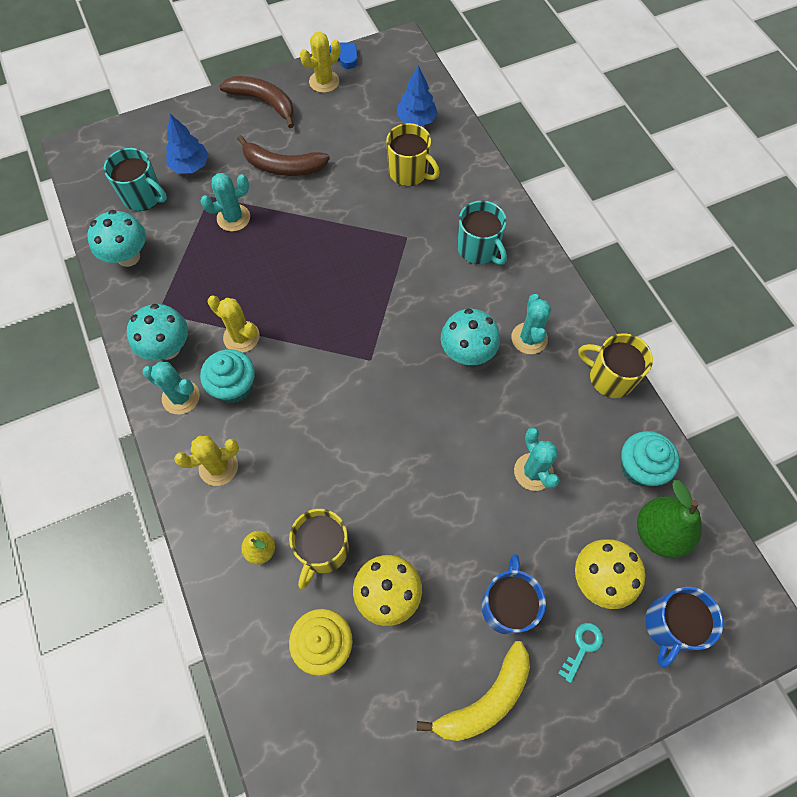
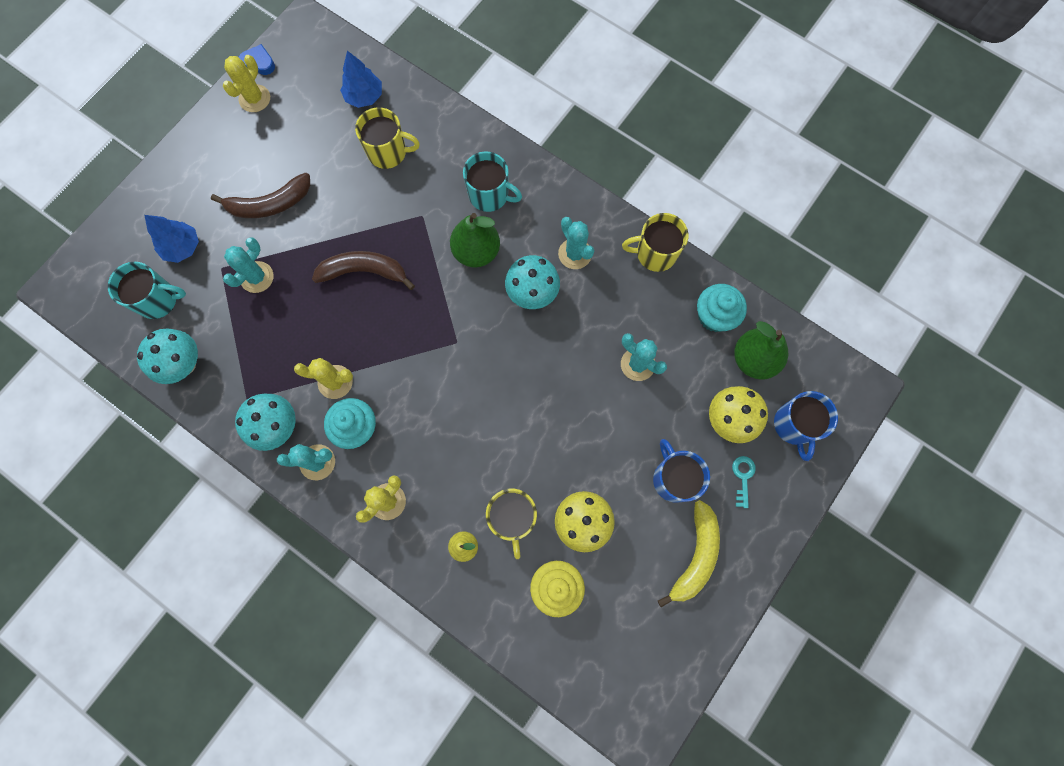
camera: 30 degrees left, 10 degrees up
(264, 102) = (210, 148): brown banana -> brown banana (364, 271)
(437, 291) = (476, 252): none -> green pear

